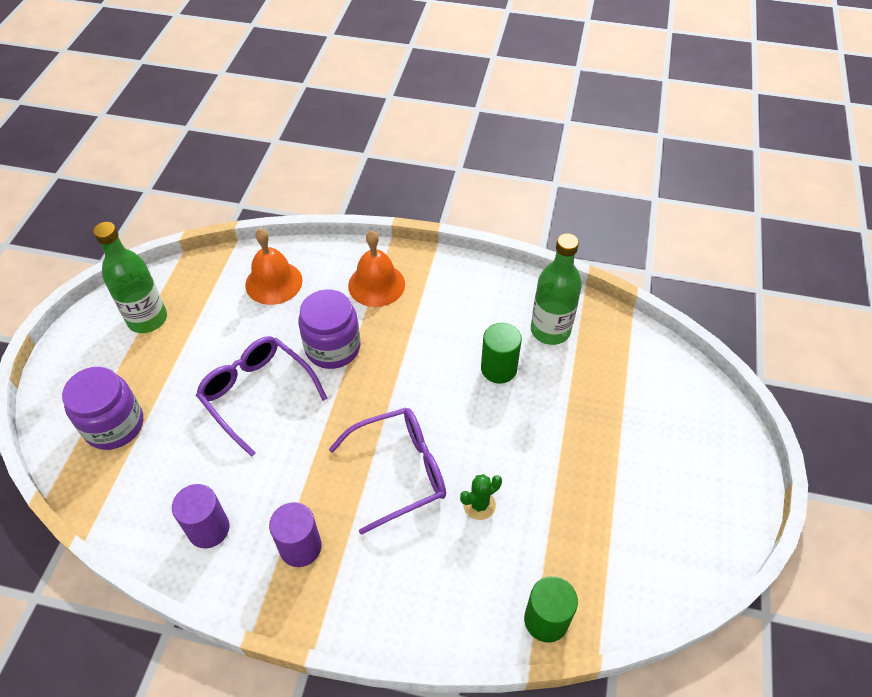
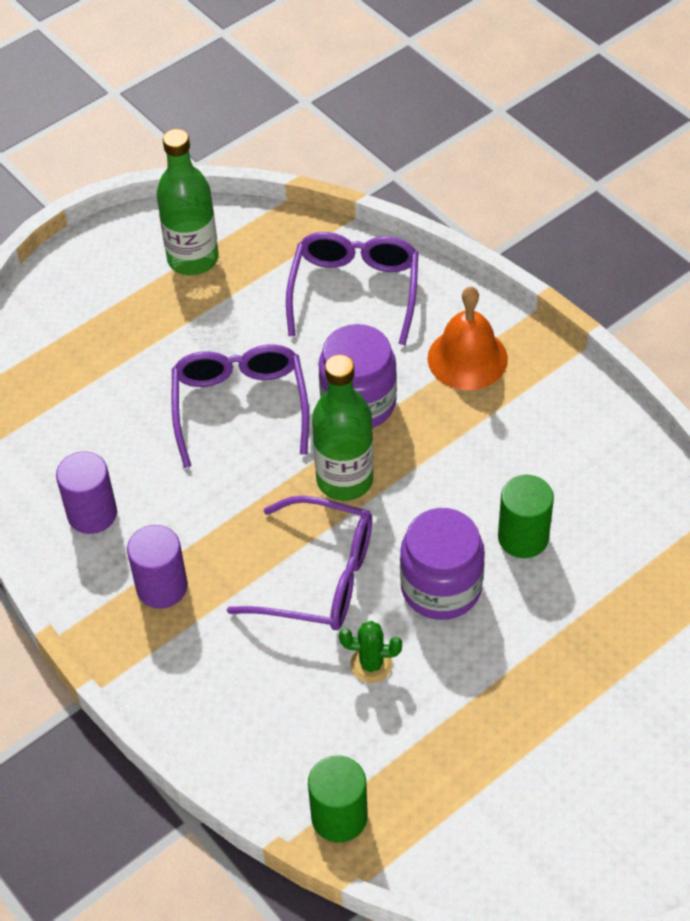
camera: 40 degrees right, 0 degrees up
(114, 425) = (81, 355): purple jar -> purple jar (441, 587)
(273, 282) = (355, 291): orange bell -> purple glasses
(550, 330) = (626, 531): green bottle -> green bottle (344, 480)

